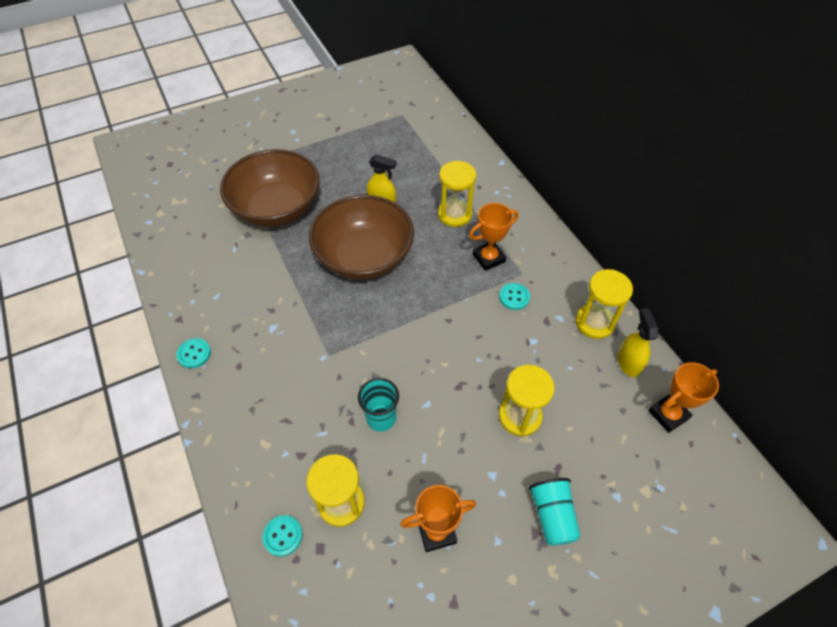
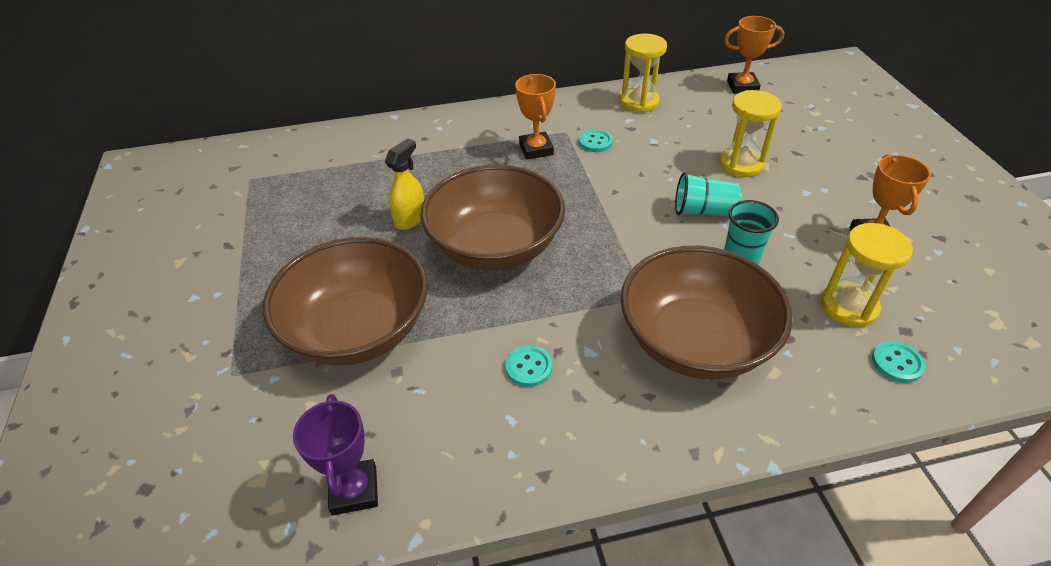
camera: 75 degrees left, 10 degrees down
(169, 239) = (354, 490): none -> purple trophy
(194, 354) = (618, 453): turquoise button -> turquoise button (528, 367)
(289, 390) = (695, 341): none -> brown bowl
(454, 214) = (459, 162): yellow hourglass -> none
(552, 515) = (844, 164): turquoise cup -> turquoise cup (703, 211)
(628, 362) = (687, 94): yellow spray bottle -> none
(668, 414) = (742, 87): orange trophy -> orange trophy turned 75 degrees counterclockwise

